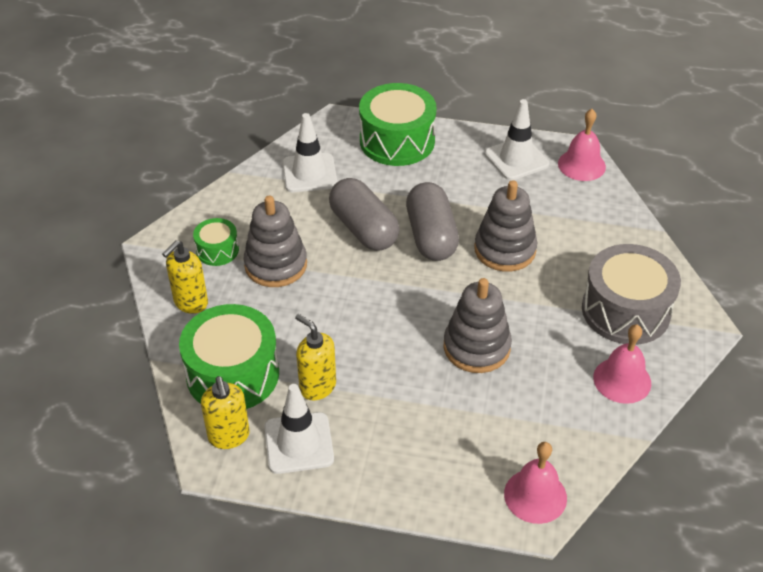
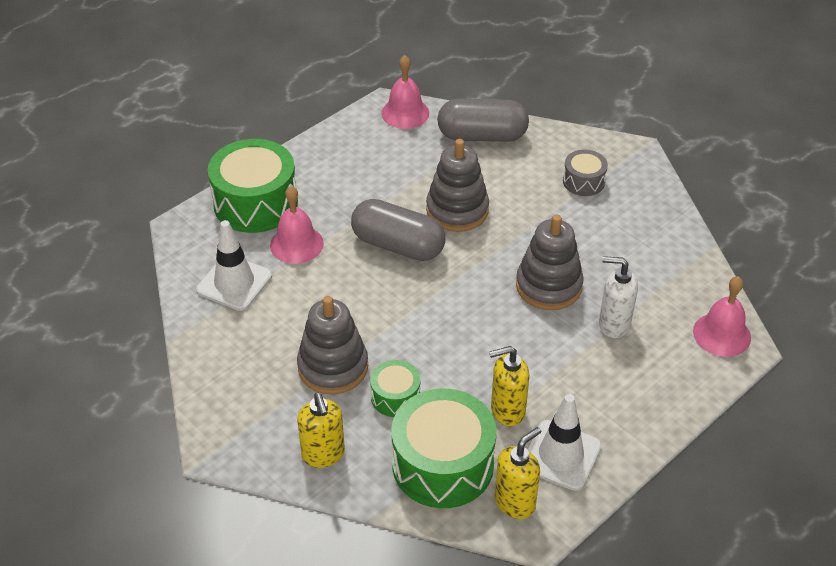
camera: 55 degrees left, 0 degrees up
(217, 250) = (271, 401): green drum -> green drum (395, 397)
(229, 436) = (515, 502): yellow soap dispenser -> yellow soap dispenser turned 60 degrees counterclockwise
(364, 229) = (346, 283): grey capsule -> grey capsule (482, 136)
(473, 411) = (613, 324): none -> white soap dispenser
(516, 159) = (359, 144): white traffic cone -> none
(622, 380) = (649, 224): pink bell -> pink bell (296, 244)
(625, 311) = (583, 181): grey drum -> grey drum, size x0.51

